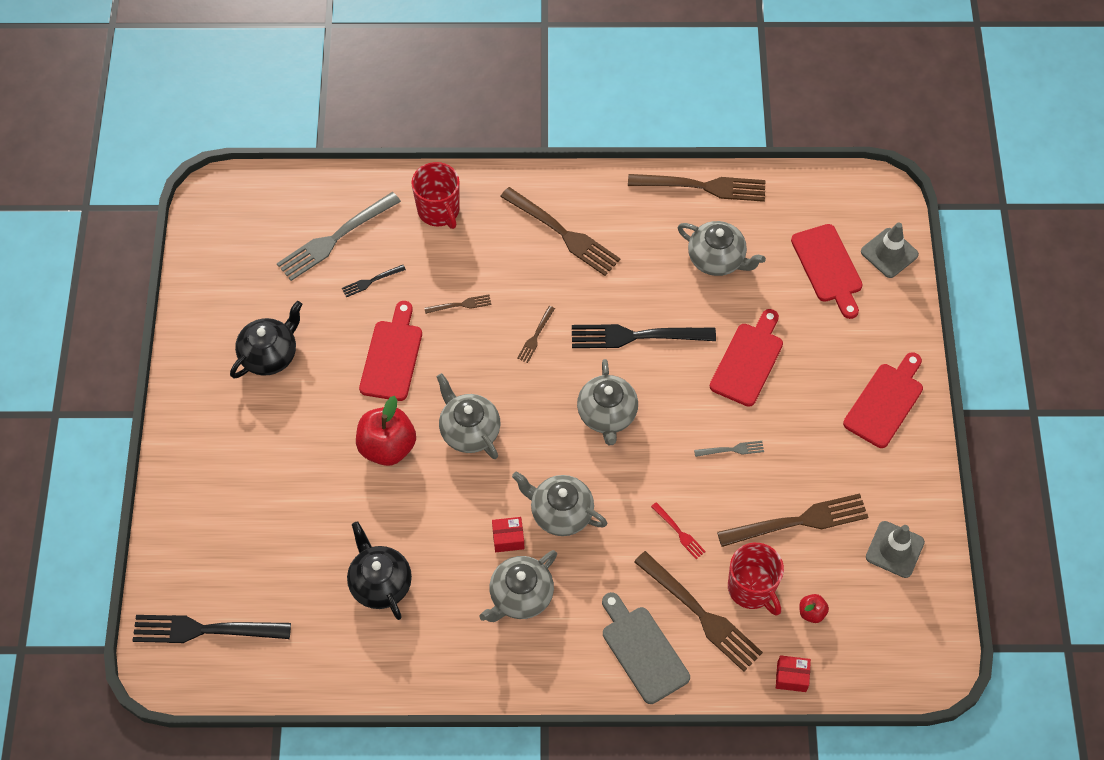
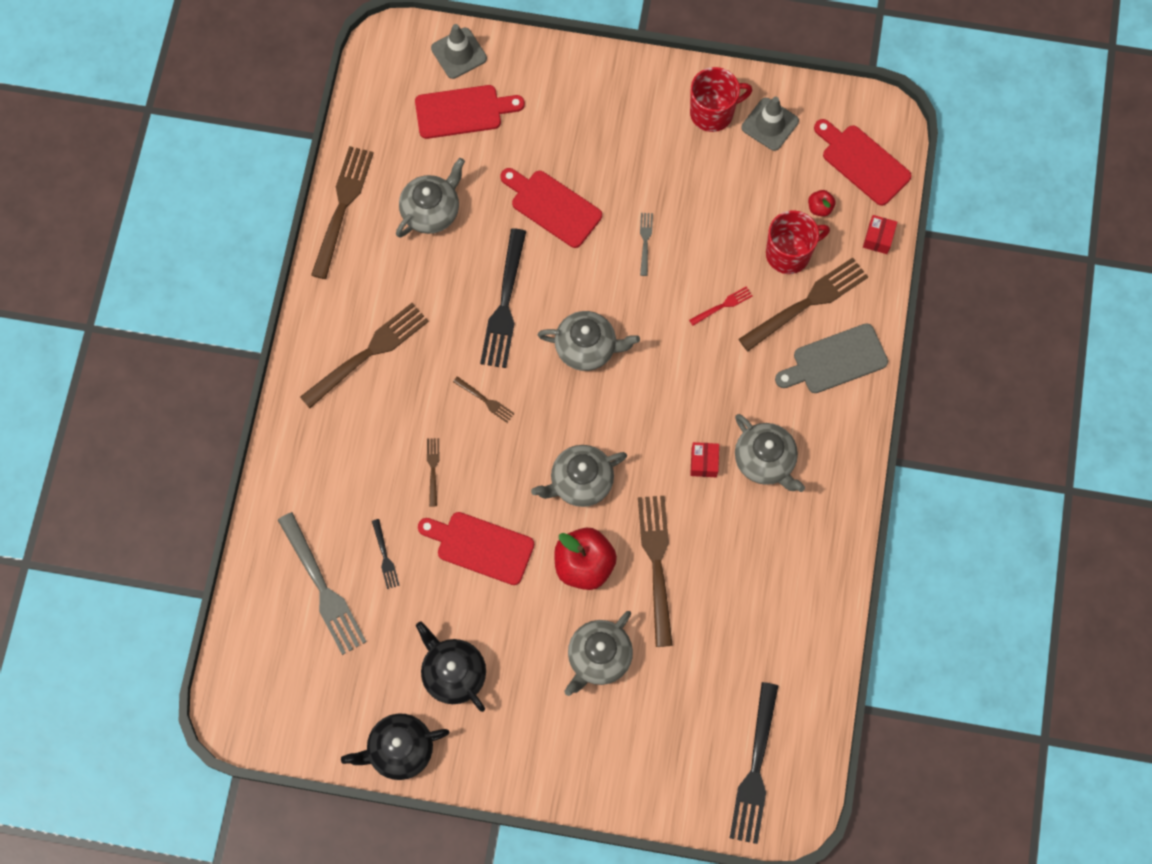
camera: 80 degrees left, 10 degrees up
(380, 583) = (731, 591): black teapot -> black teapot (399, 750)
(439, 211) = (312, 474): red mug -> red mug (713, 112)
(560, 512) = (684, 409): grey teapot -> grey teapot (598, 657)
(798, 521) = (729, 199): brown fork -> brown fork (656, 564)
(885, 402) = (620, 96): red cutting board -> red cutting board (862, 162)

